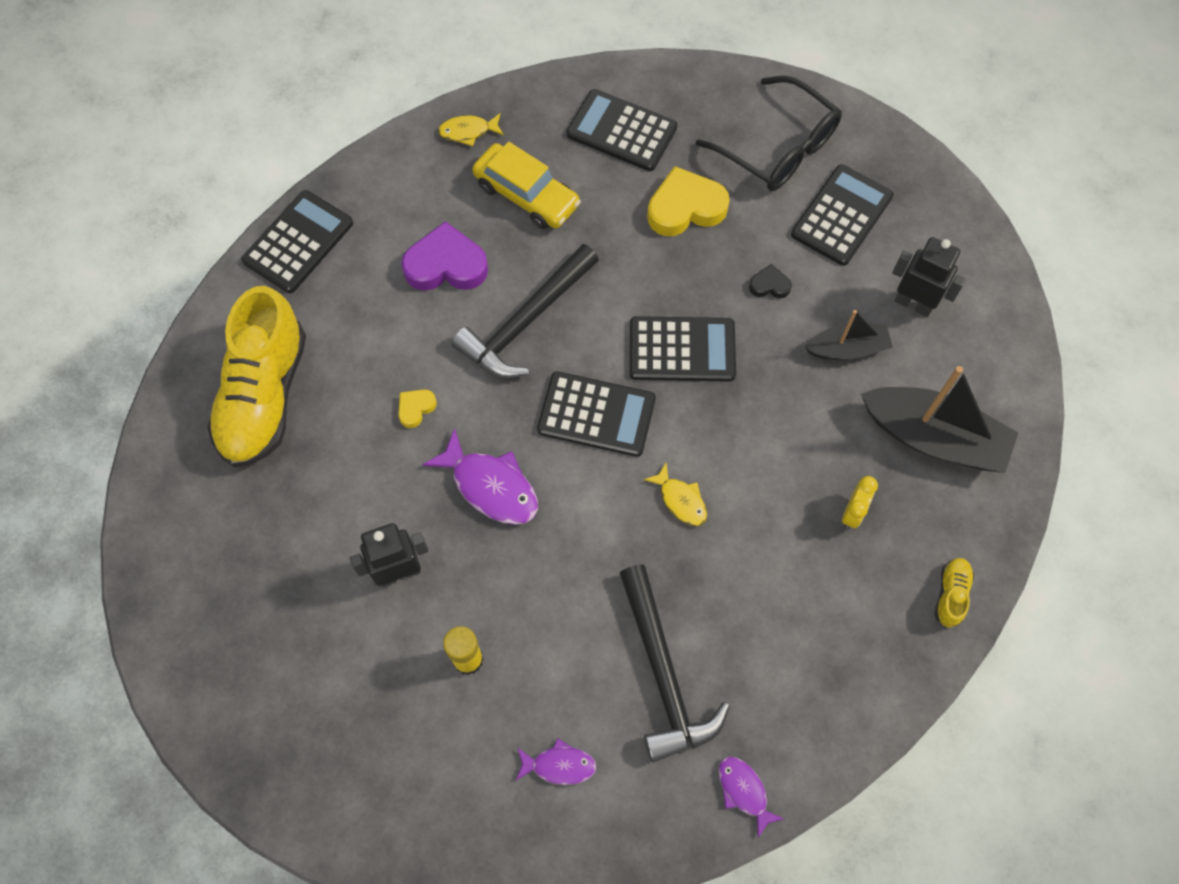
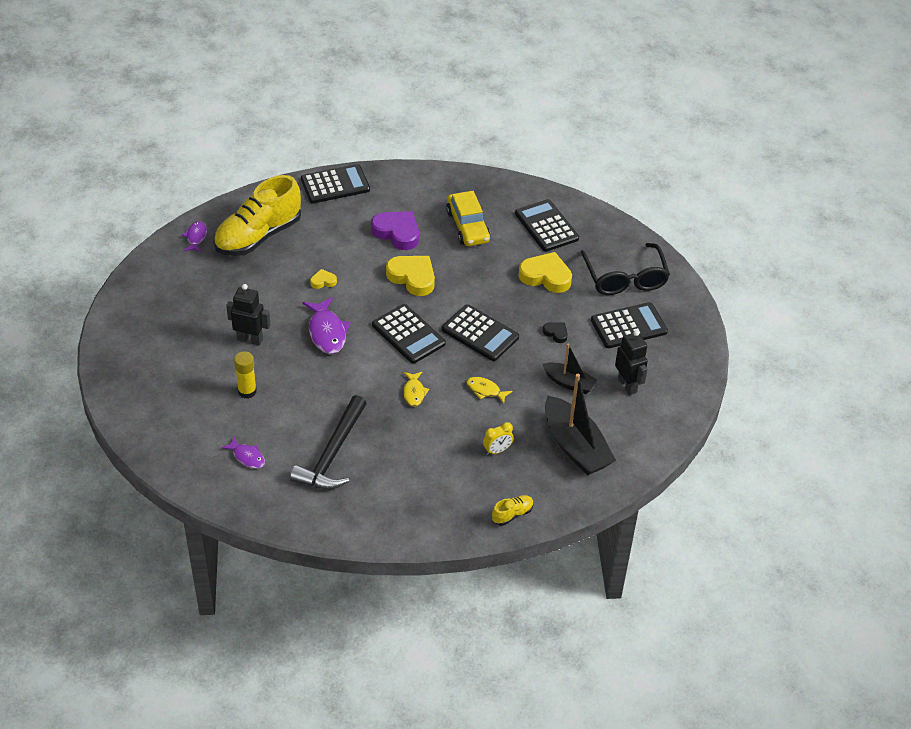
camera: 35 degrees right, 20 degrees down
(468, 131) = (465, 184): yellow fish -> yellow fish (485, 390)
(525, 322) = (412, 277): black hammer -> yellow heart
(744, 791) = (323, 522): purple fish -> purple fish (196, 237)

